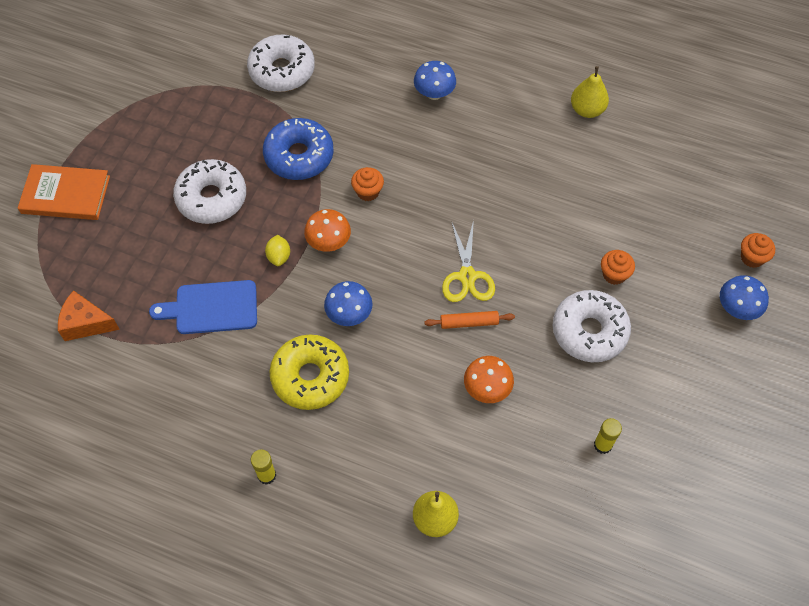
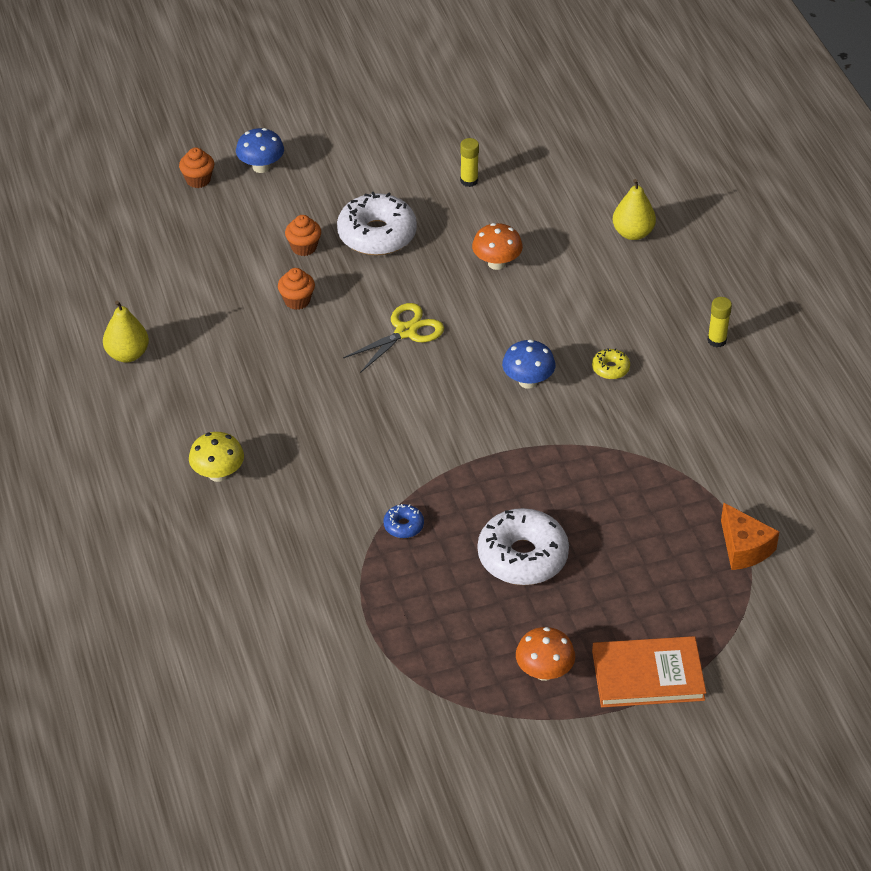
camera: 130 degrees left, 15 degrees down
(65, 194) = (648, 675): orange book -> orange book turned 60 degrees counterclockwise
(211, 308) = (628, 473): blue cutting board -> none
(279, 256) = (527, 464): yellow lemon -> none
(282, 71) = (311, 615): white donut -> none
(299, 156) = (403, 526): blue donut -> blue donut, size x0.45
(310, 377) = (610, 368): yellow donut -> yellow donut, size x0.45
(329, 242) = (474, 440): orange mushroom -> orange mushroom (544, 672)
(368, 192) = (390, 449): orange cupcake -> orange cupcake (297, 301)
(434, 93) = (218, 474): blue mushroom -> yellow mushroom
(469, 323) = (449, 305): orange rolling pin -> none

